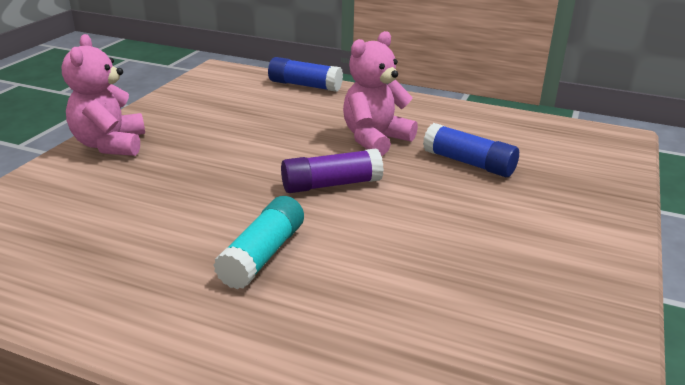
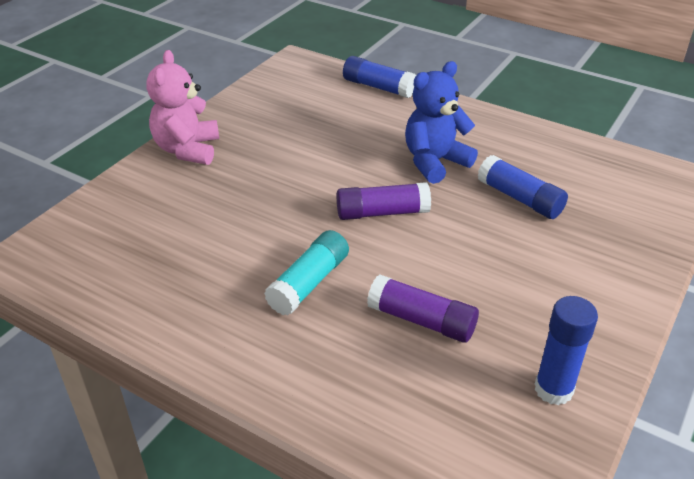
camera: 10 degrees right, 10 degrees up
(375, 139) = (435, 162): pink teddy bear -> blue teddy bear
(398, 280) = (421, 320): none -> purple glue stick
(566, 334) = (553, 389): none -> blue glue stick

